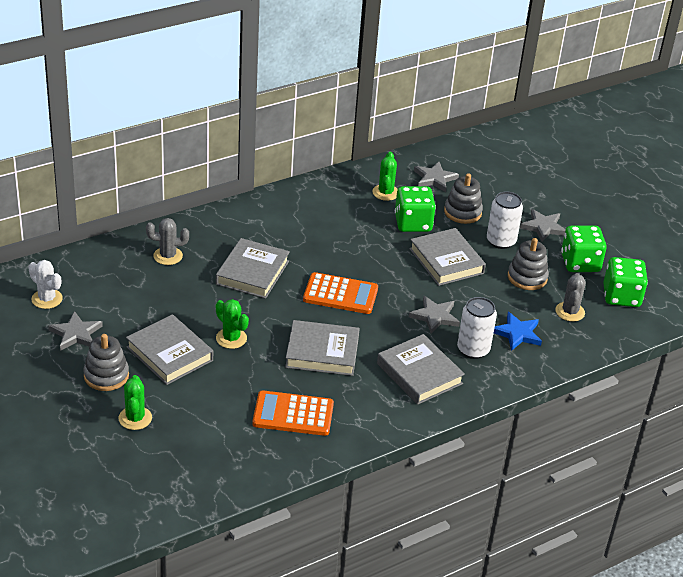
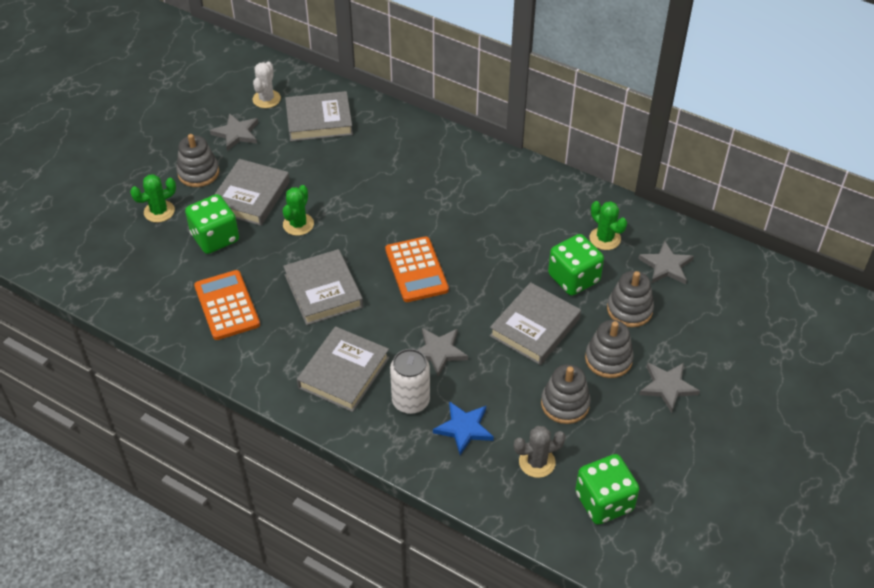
camera: 65 degrees right, 10 degrees up
(168, 256) = (377, 139): grey cactus -> none
(252, 272) = (398, 199): grey book -> grey book (319, 120)
(385, 192) = (605, 239): green cactus -> green cactus turned 75 degrees clockwise
(501, 241) = (608, 359): white can -> grey stacking toy
(580, 263) = (632, 442): green dice -> green dice (215, 238)

